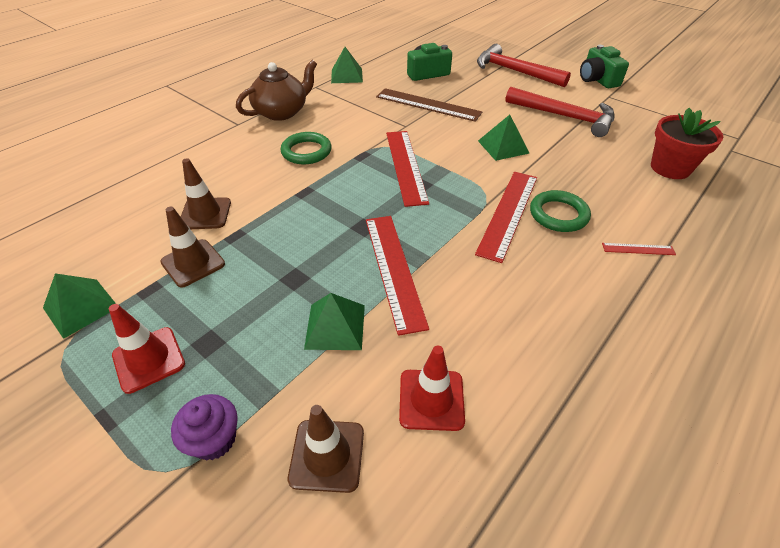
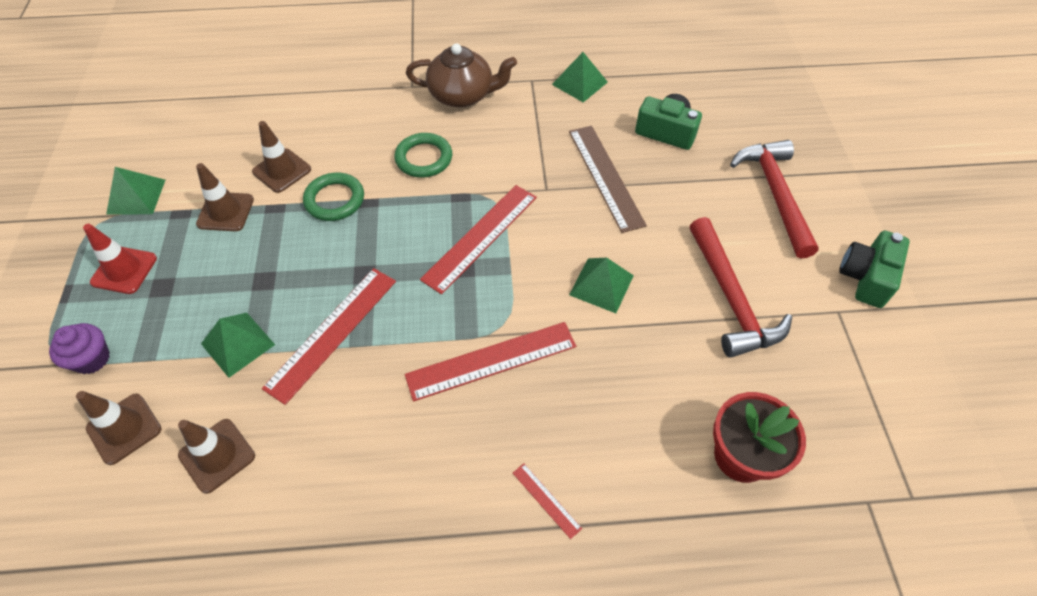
camera: 45 degrees right, 10 degrees up
(431, 399) = (217, 455): red traffic cone -> brown traffic cone
(558, 214) = (533, 401): green ring -> green ring (334, 200)

